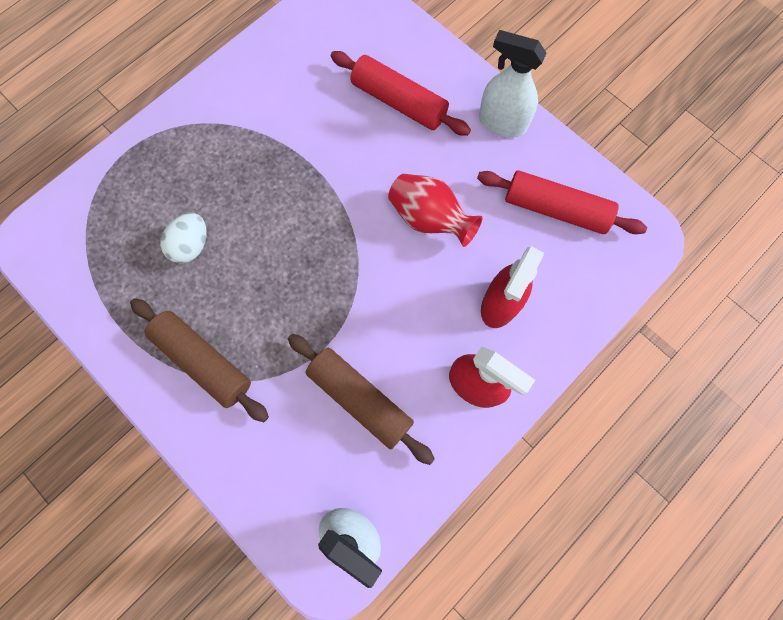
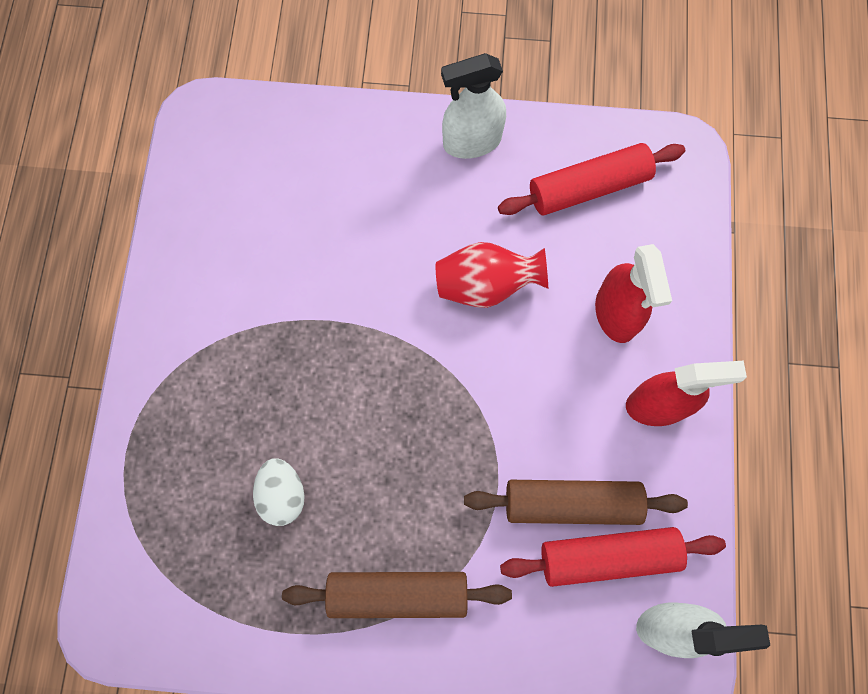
camera: 40 degrees left, 0 degrees up
(398, 102) = (358, 194): red rolling pin -> red rolling pin (608, 556)

